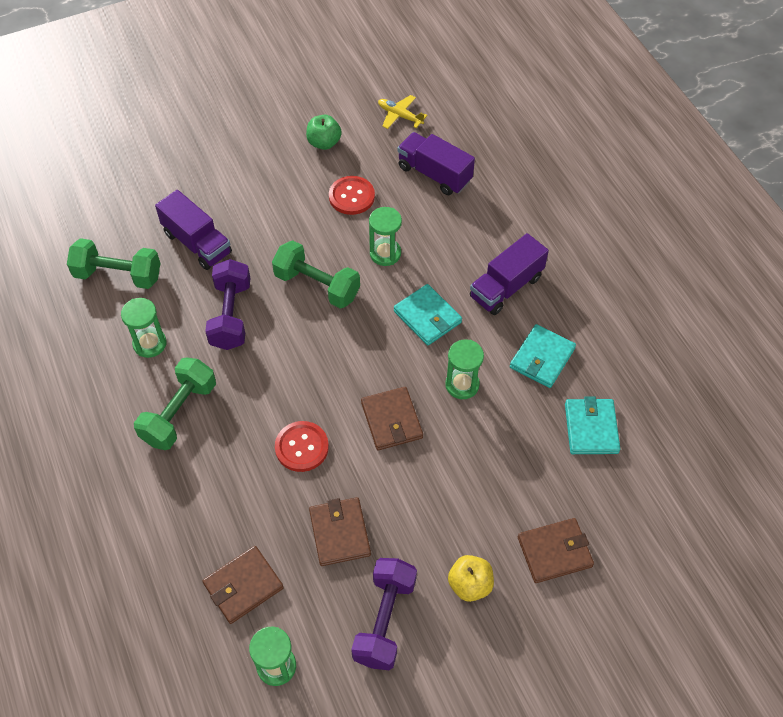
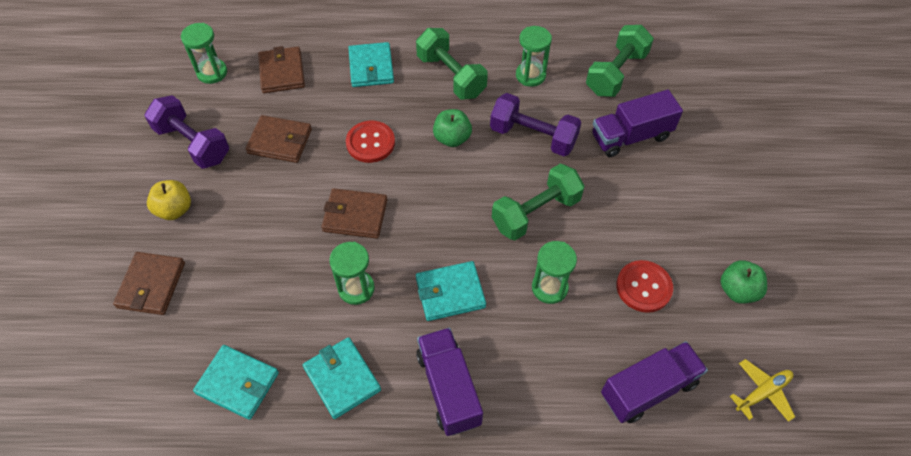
camera: 115 degrees right, 0 degrees up
(197, 495) = (371, 67): none -> turquoise wallet
(263, 379) = (452, 138): none -> green apple

